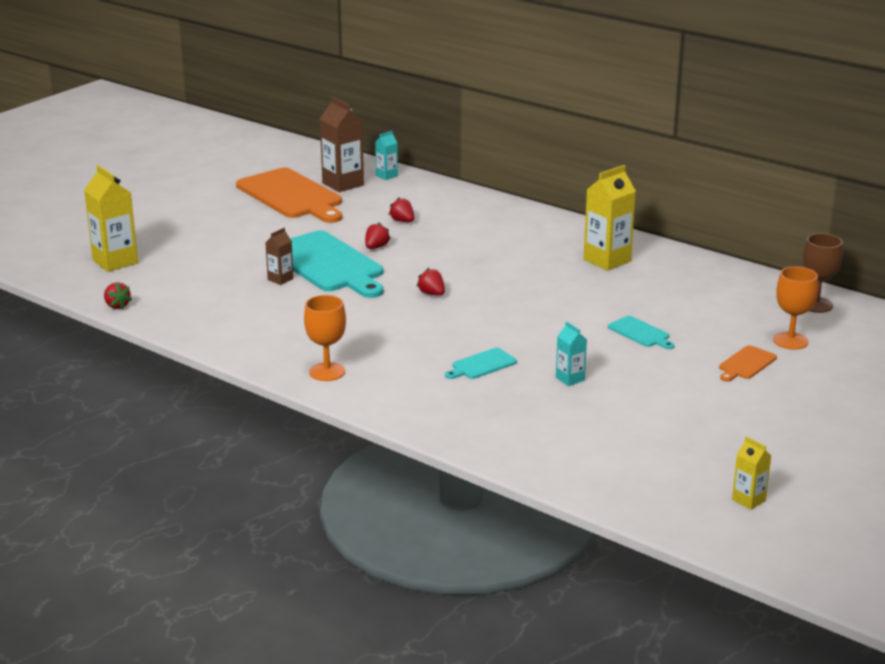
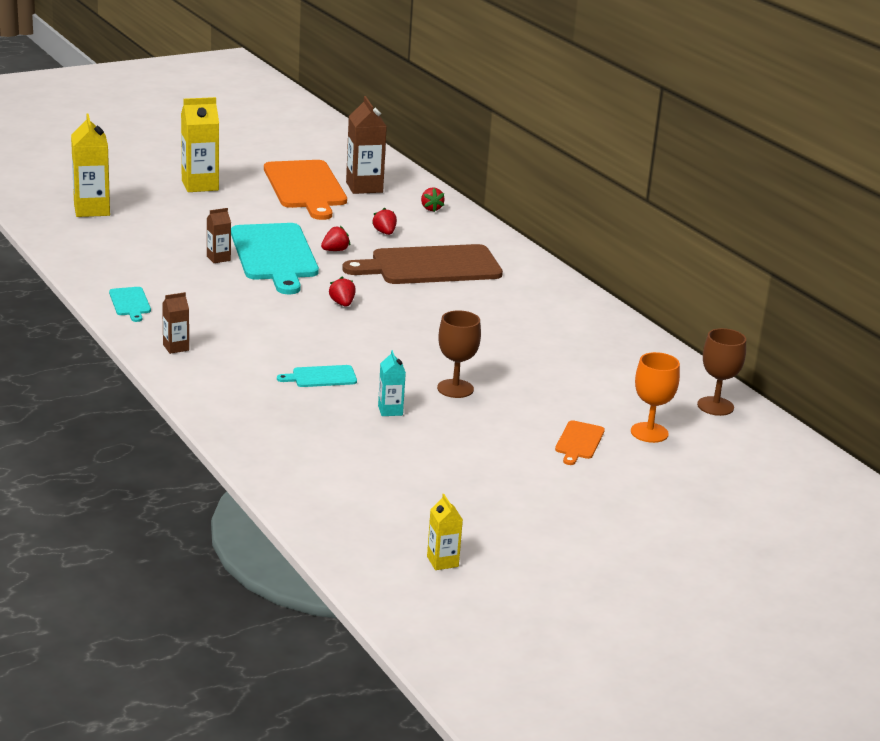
camera: 20 degrees right, 0 degrees up
(117, 306) = (55, 247): red strawberry -> red strawberry (431, 208)
(327, 372) = (176, 347): orange goblet -> brown carton
(386, 176) = (413, 188): turquoise carton -> none
(471, 242) = (430, 266): none -> brown cutting board
(602, 345) = (455, 389): none -> brown goblet
(607, 260) = (545, 314): yellow carton -> yellow carton (200, 185)
(640, 333) = (504, 387): turquoise cutting board -> turquoise cutting board (130, 303)
(746, 364) = (579, 442): orange cutting board -> orange cutting board turned 45 degrees counterclockwise

